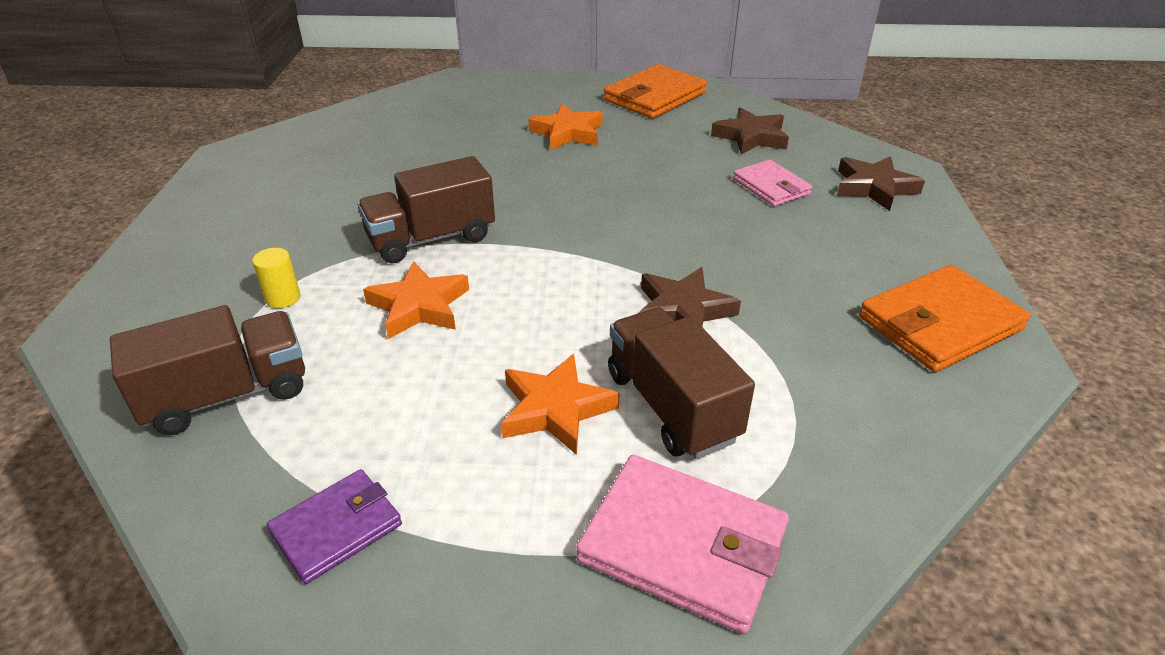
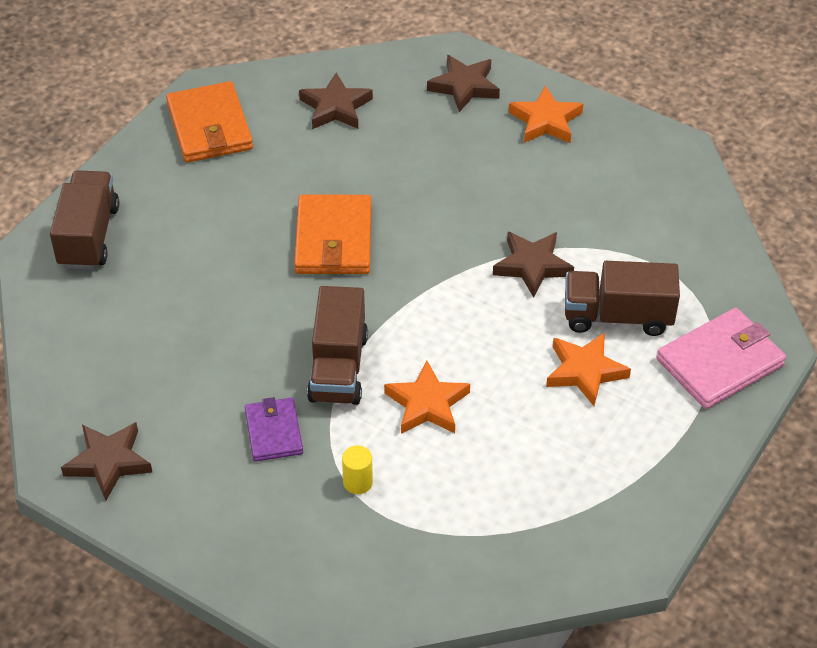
camera: 60 degrees left, 10 degrees up
(227, 395) = (459, 538): brown truck -> brown truck (89, 236)
(248, 169) = (109, 462): none -> brown star
(337, 528) = (620, 507): purple wallet -> purple wallet (274, 432)
(568, 133) = (229, 215): orange star -> orange star (546, 121)
(771, 187) = (419, 139): pink wallet -> none
(939, 323) = (628, 155): orange wallet -> orange wallet (333, 239)

